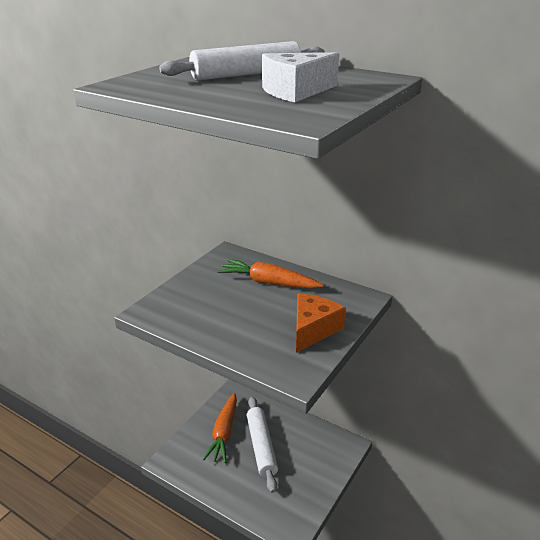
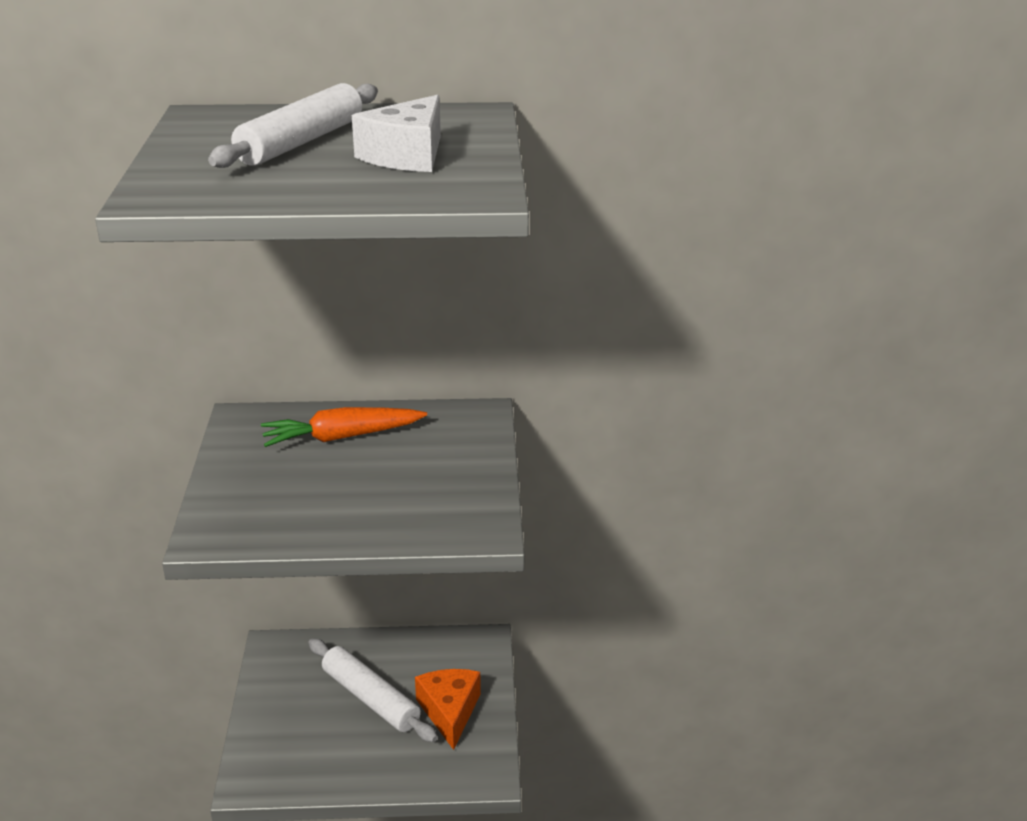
camera: 35 degrees left, 0 degrees up
(224, 433) = (302, 706): orange carrot -> none
(313, 329) = (456, 473): orange cheese -> orange cheese (450, 711)

